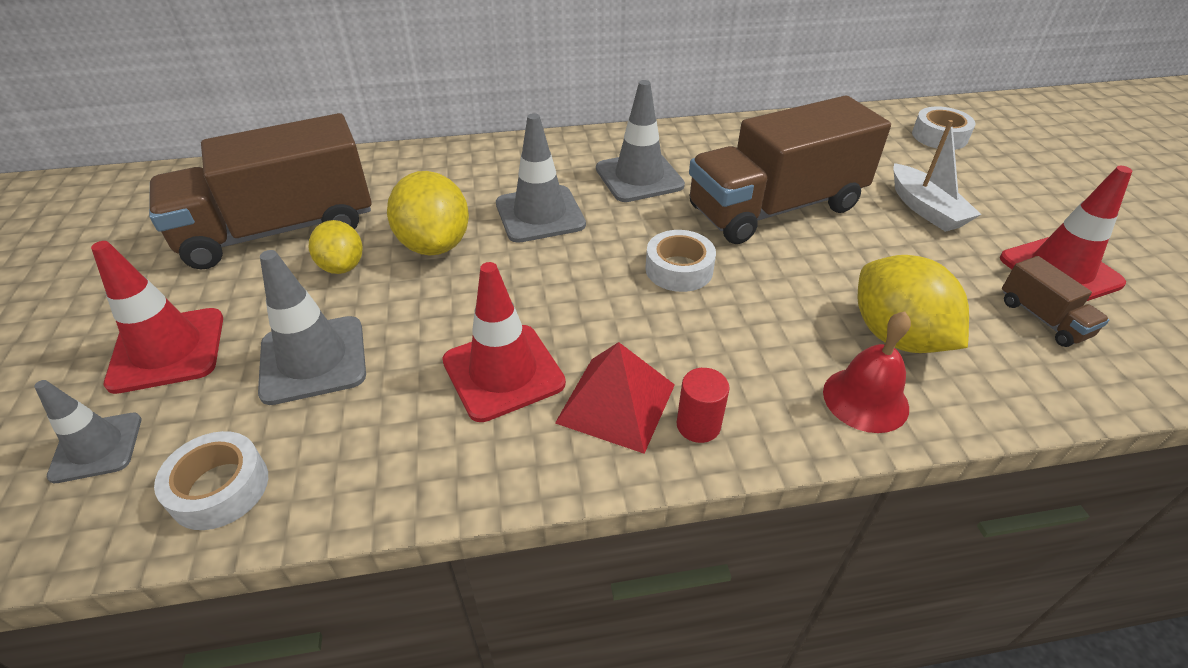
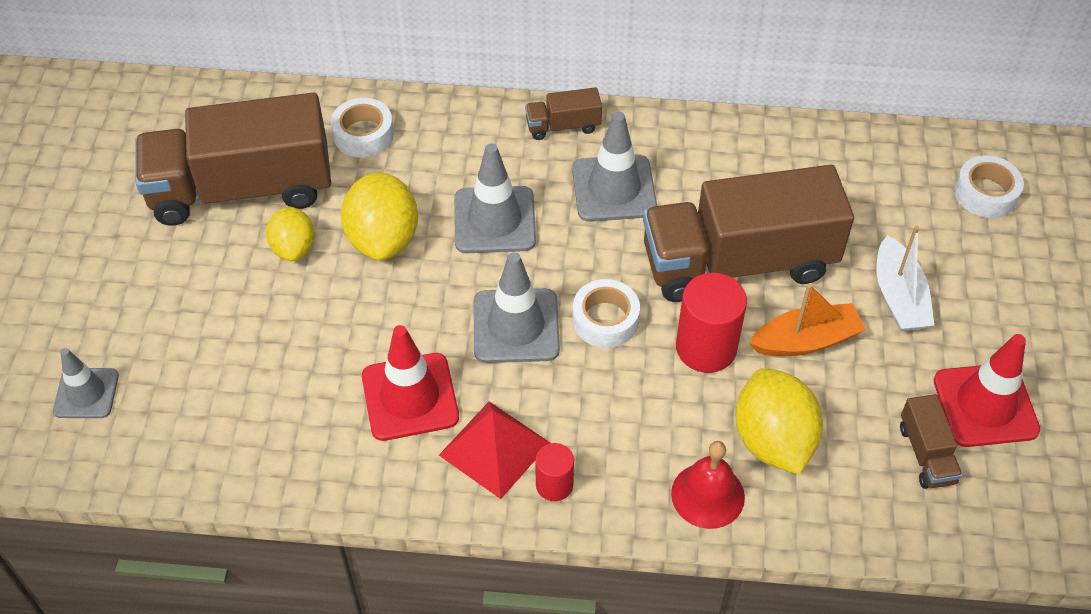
camera: 15 degrees right, 10 degrees up
(167, 350) = (139, 311): red traffic cone -> none
(220, 488) = (175, 450): white tape -> white tape (363, 134)
(313, 360) = (256, 348): grey traffic cone -> grey traffic cone (516, 326)
(575, 145) = (563, 126): none -> brown truck
(785, 274) = (706, 348): none -> red cylinder
(870, 252) = (805, 340): none -> orange boat

